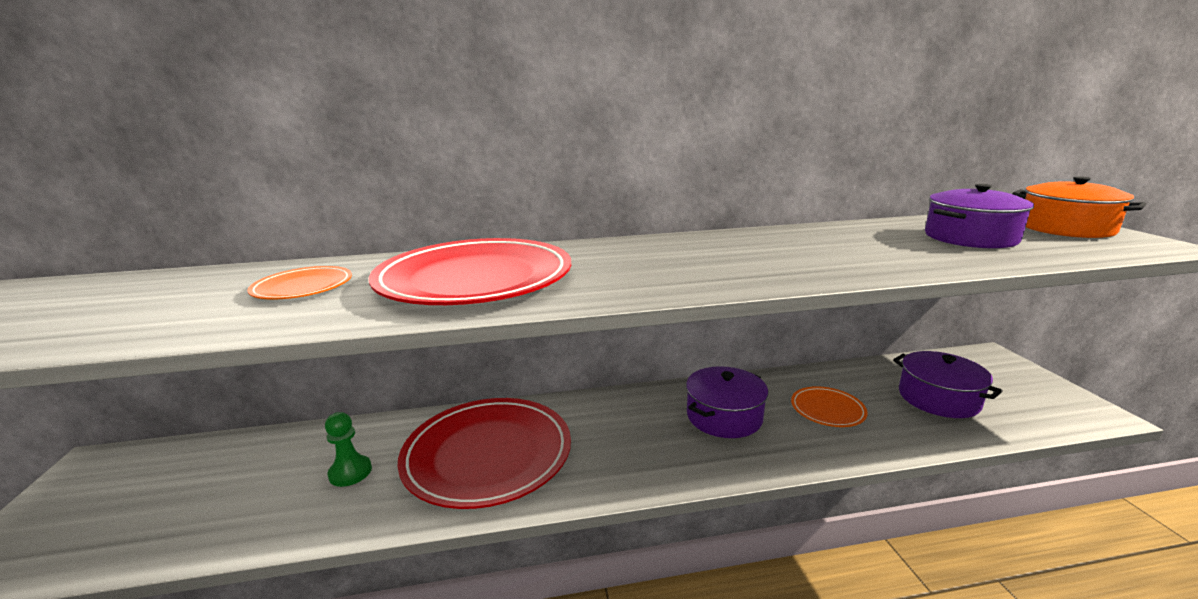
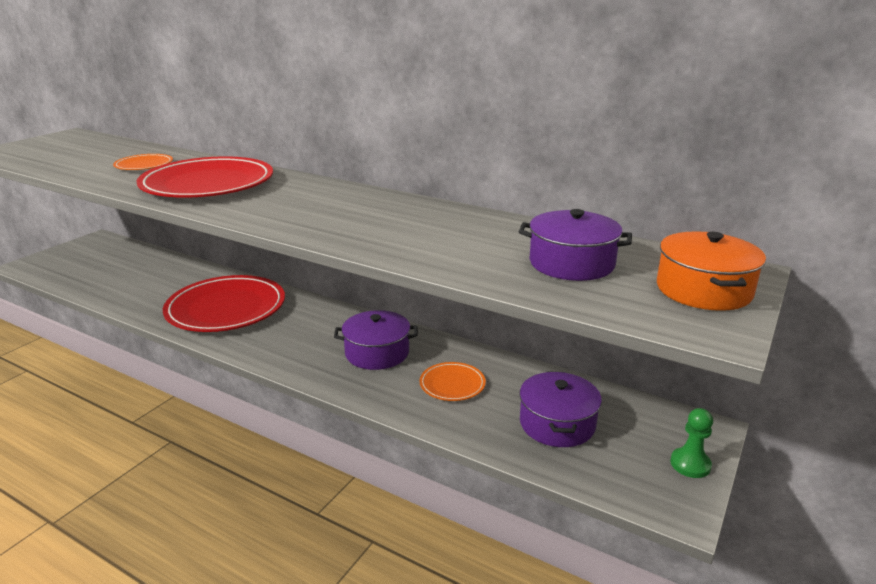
camera: 40 degrees right, 5 degrees up
(350, 472) = (165, 287): green pawn -> green pawn (690, 464)

